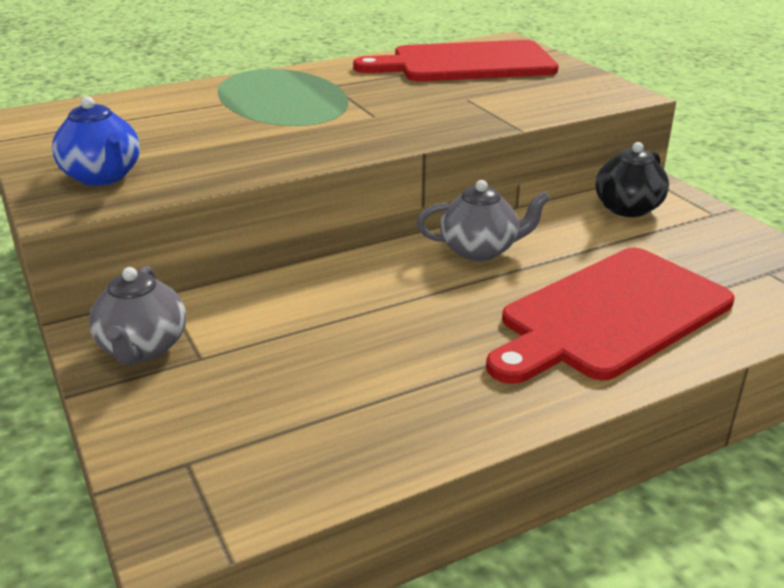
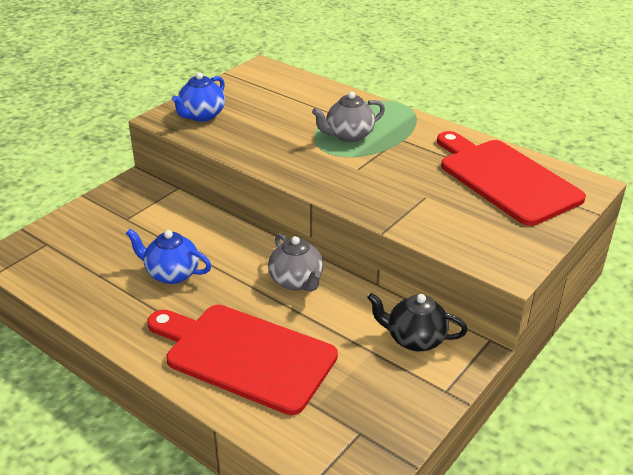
camera: 65 degrees right, 5 degrees up
(143, 348) = (126, 200): grey teapot -> grey teapot (348, 135)
(392, 340) = (171, 274): none -> blue teapot

